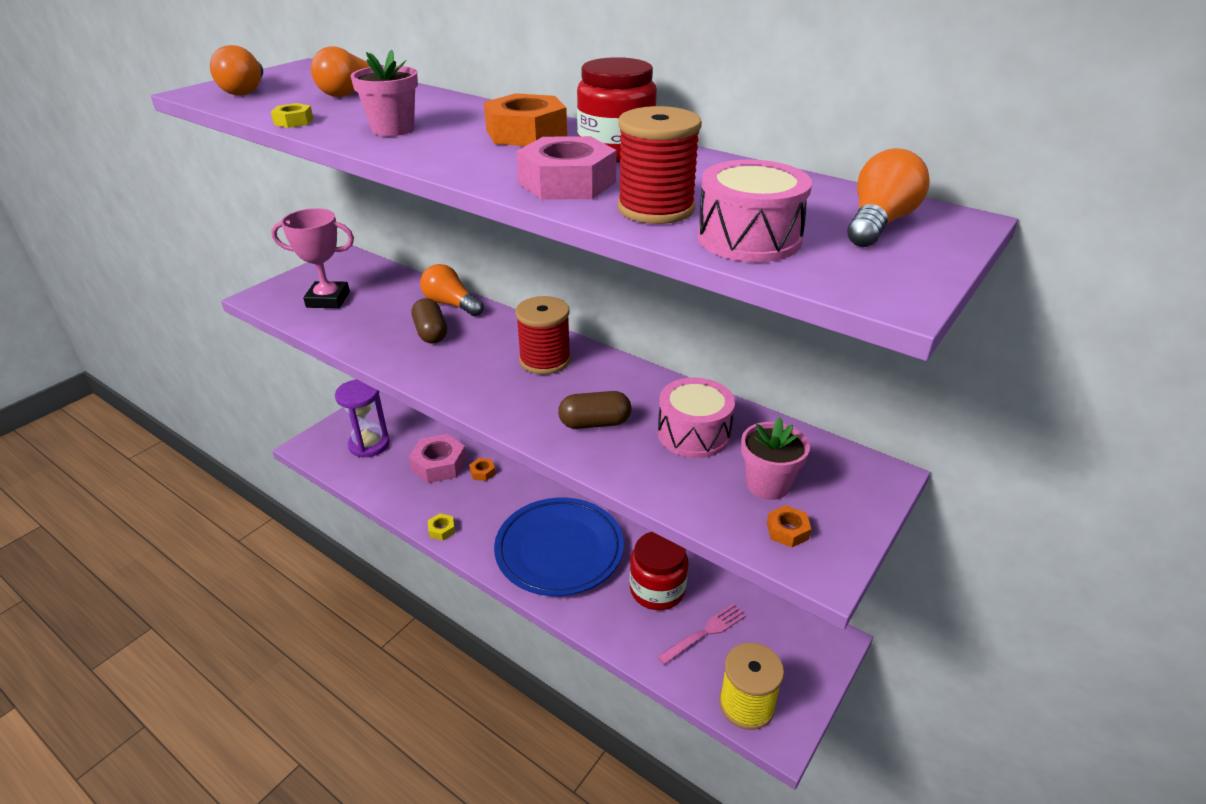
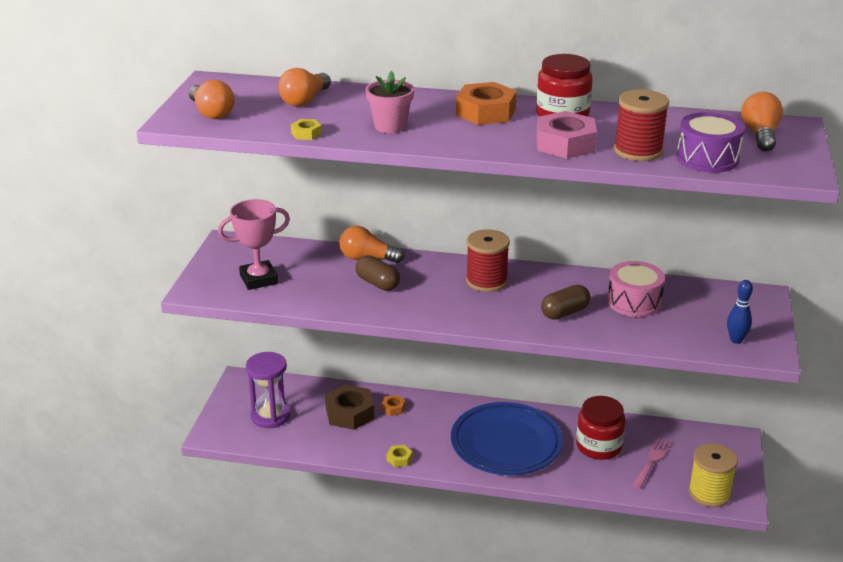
camera: 25 degrees left, 5 degrees down
(439, 464) = (350, 413): pink nut -> brown nut
(749, 238) = (707, 158): pink drum -> purple drum
(768, 484) = (704, 318): pink flower pot -> none
(787, 531) = (736, 340): orange nut -> blue bowling pin

